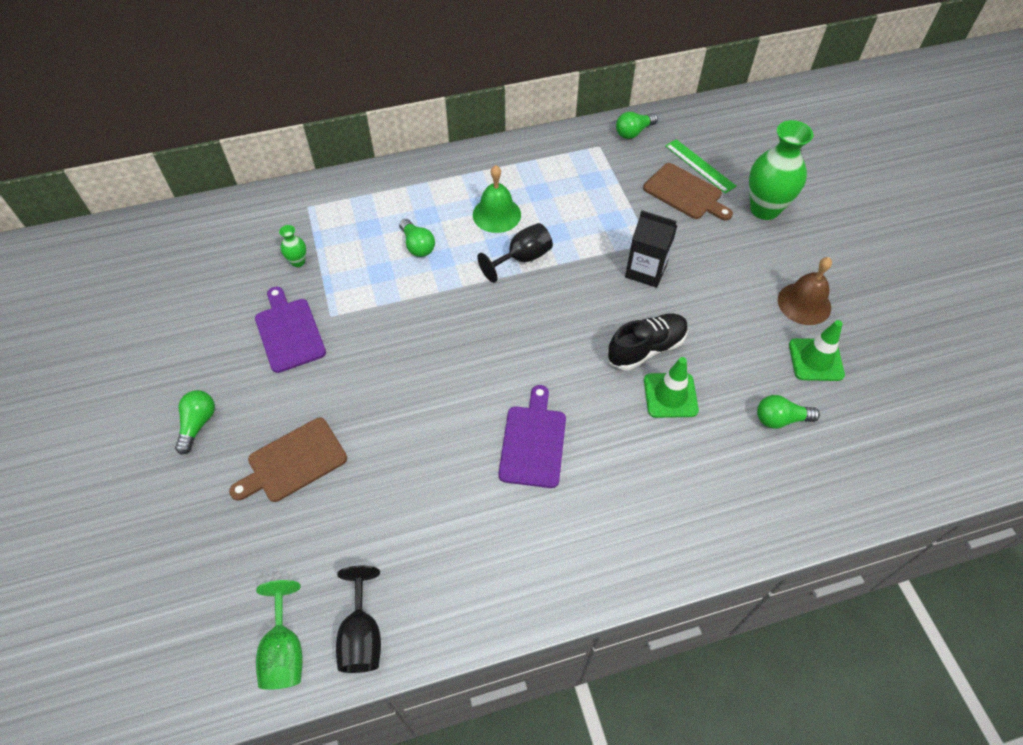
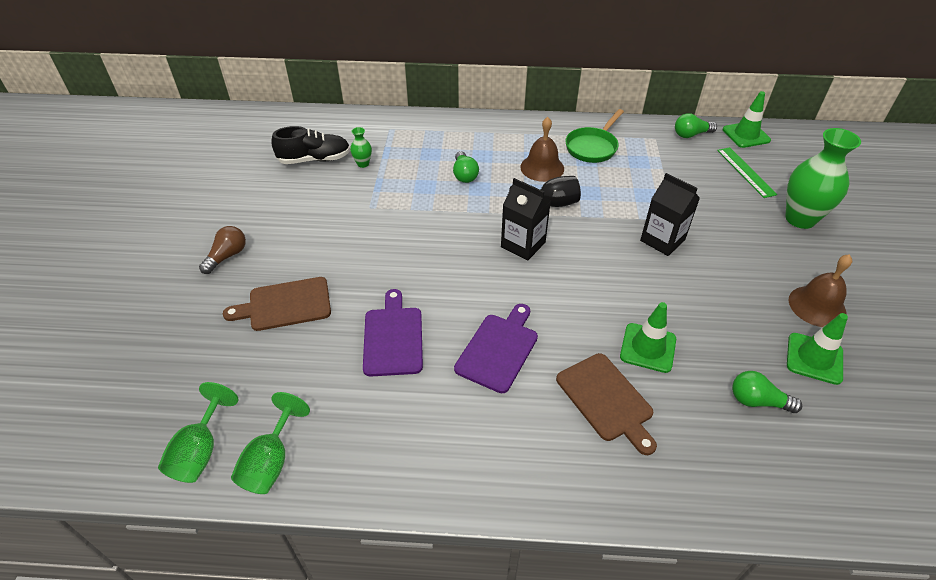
camera: 20 degrees right, 10 degrees down
(198, 424) = (227, 256): green light bulb -> brown light bulb
(289, 332) = (331, 210): purple cutting board -> purple cutting board (393, 337)
(362, 635) = (271, 461): black goblet -> green goblet
(496, 214) = (542, 167): green bell -> brown bell
(512, 315) = (523, 244): none -> black carton
(539, 174) = (592, 147): none -> green pan
(646, 348) = (638, 302): black shoe -> black shoe (315, 159)
(685, 193) = (724, 189): brown cutting board -> brown cutting board (606, 400)
(687, 119) = (746, 135): none -> green traffic cone

